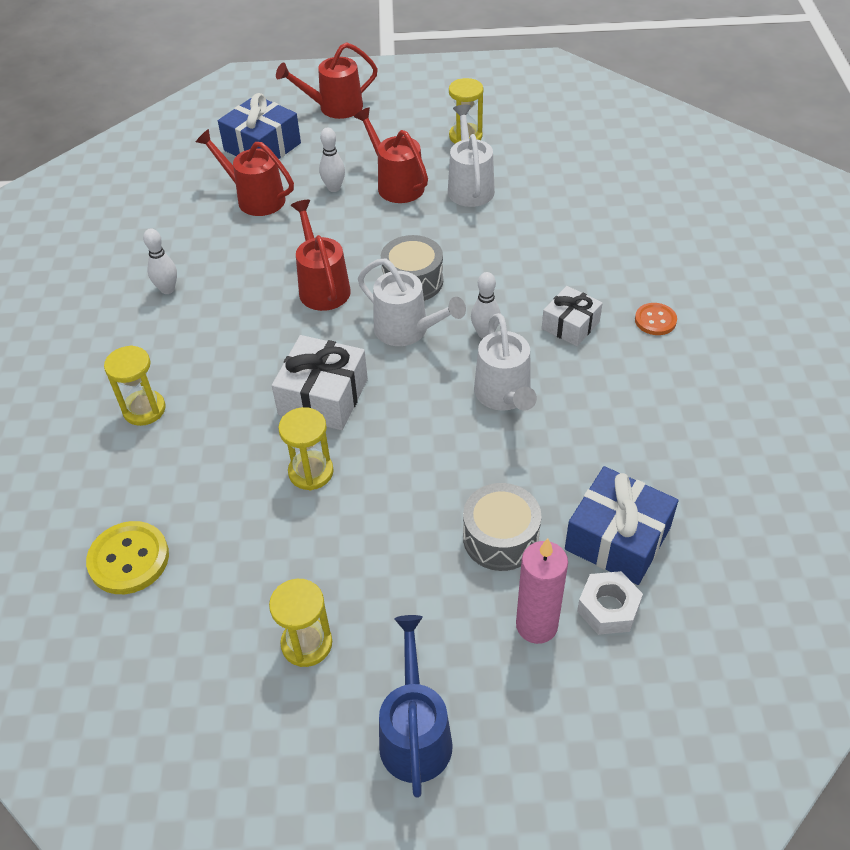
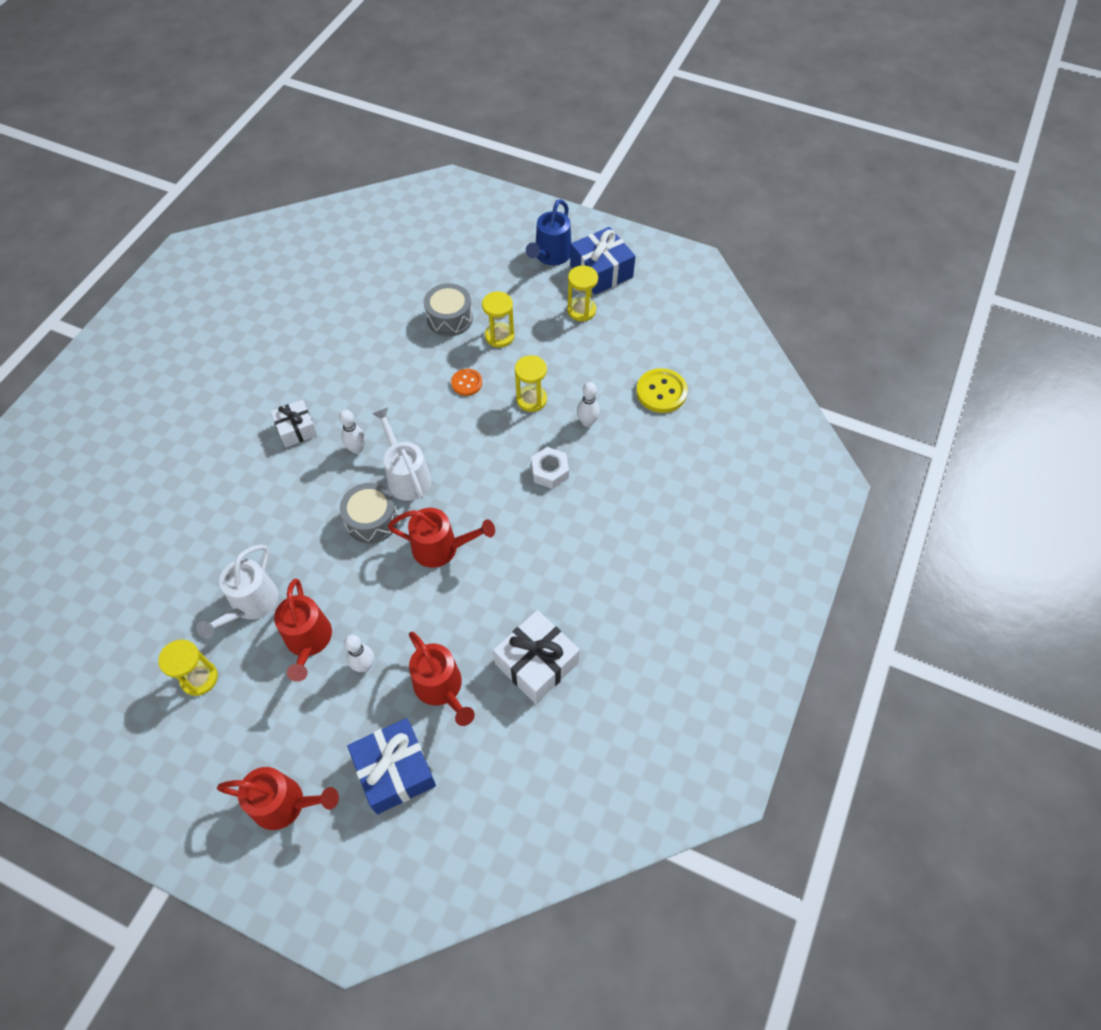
camera: 155 degrees left, 10 degrees up
(144, 409) = (620, 493): yellow hourglass -> yellow hourglass (499, 336)
(167, 289) = (564, 605): white bowling pin -> white bowling pin (587, 422)
(322, 286) = (442, 548): red watering can -> red watering can turned 90 degrees counterclockwise
(323, 397) = (495, 448): white gift -> white gift (536, 663)
(504, 396) = (381, 397): white watering can -> none
(536, 625) = (463, 273): pink candle -> none
(608, 608) = (423, 267): white nut -> white nut (549, 471)
(617, 538) = (390, 293): blue gift -> blue gift (601, 271)
(655, 320) = (240, 407): orange button -> orange button (466, 383)

